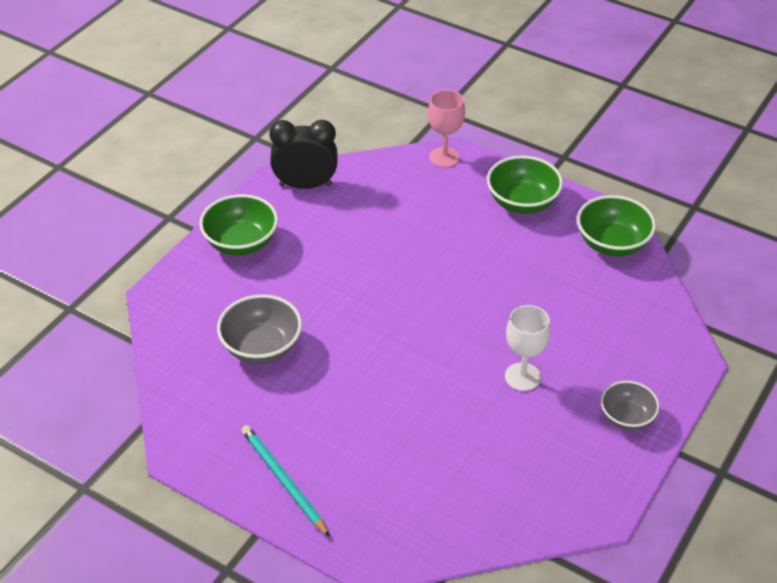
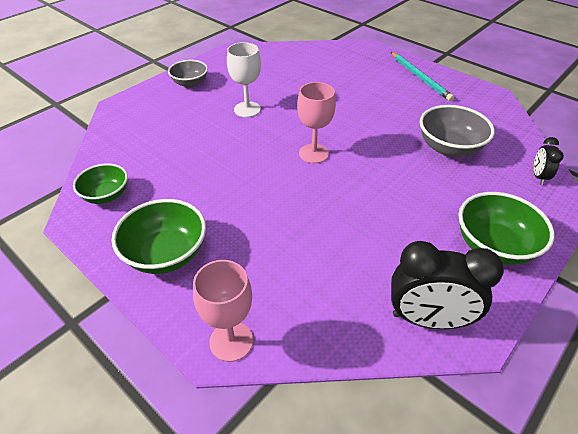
camera: 170 degrees left, 0 degrees up
(170, 321) = (538, 176): none -> black clock
(419, 319) = (313, 153): none -> pink goblet
(612, 244) = (106, 195): green bowl -> green bowl, size x0.66

